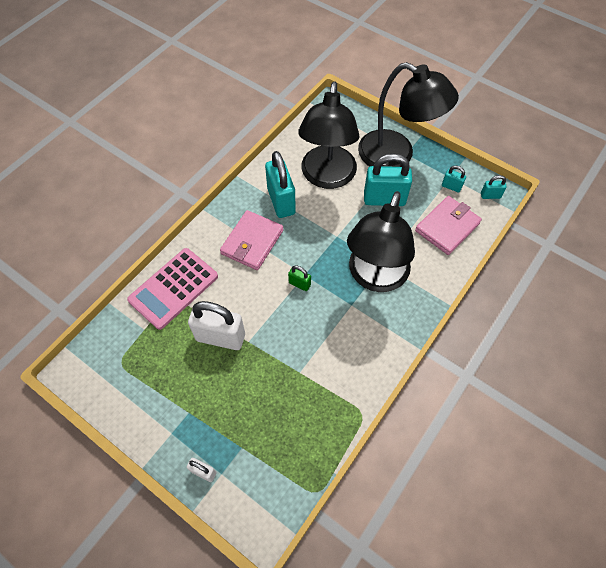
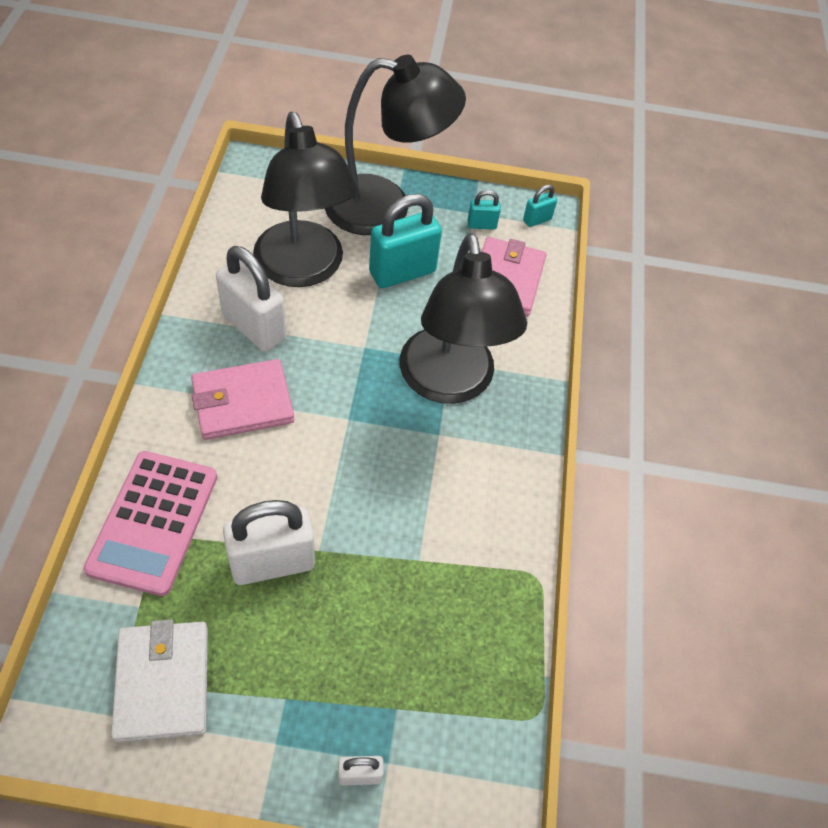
camera: 35 degrees left, 5 degrees down
(135, 373) = (162, 682): none -> white wallet
(252, 242) = (243, 403): pink wallet -> pink wallet turned 75 degrees clockwise
(281, 201) = (254, 327): turquoise padlock -> white padlock
(299, 284) = (349, 435): green padlock -> none

